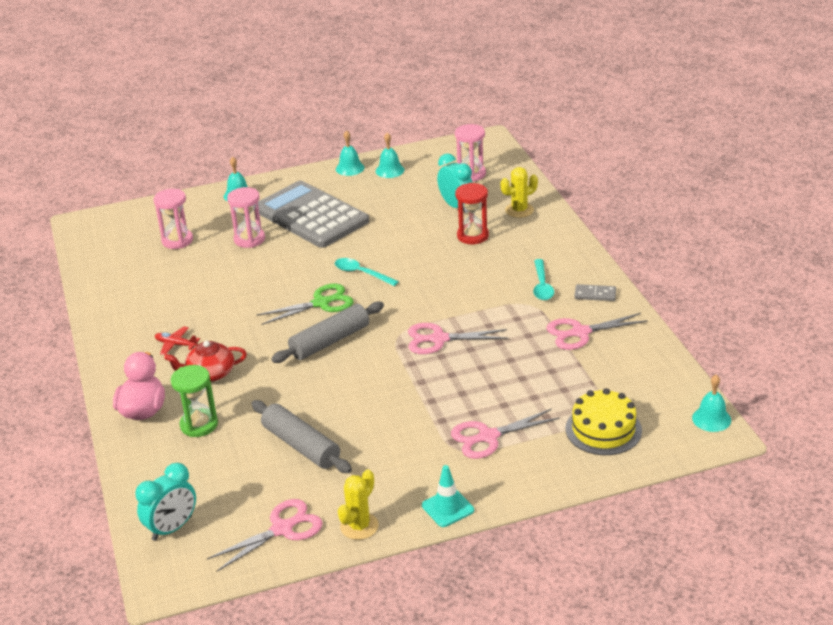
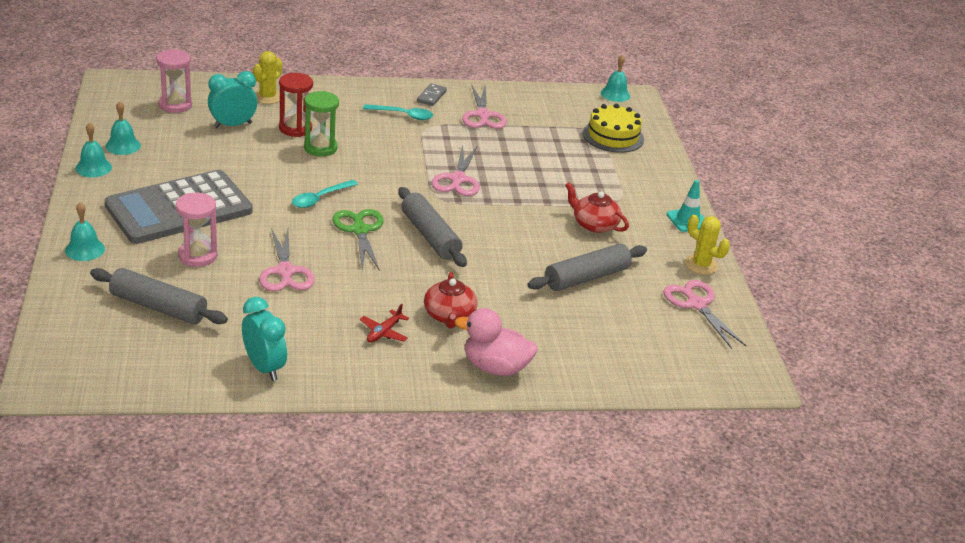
camera: 85 degrees left, 0 degrees up
(172, 528) = (683, 367): turquoise clock -> turquoise clock (264, 367)
(177, 240) = (158, 307): pink hourglass -> grey rolling pin
(199, 425) = (533, 333): green hourglass -> green hourglass (320, 148)
(402, 438) = (594, 224): none -> red teapot
(487, 437) = (605, 185): pink scissors -> pink scissors (285, 272)
(519, 210) = (267, 97): yellow cactus -> yellow cactus turned 45 degrees clockwise

